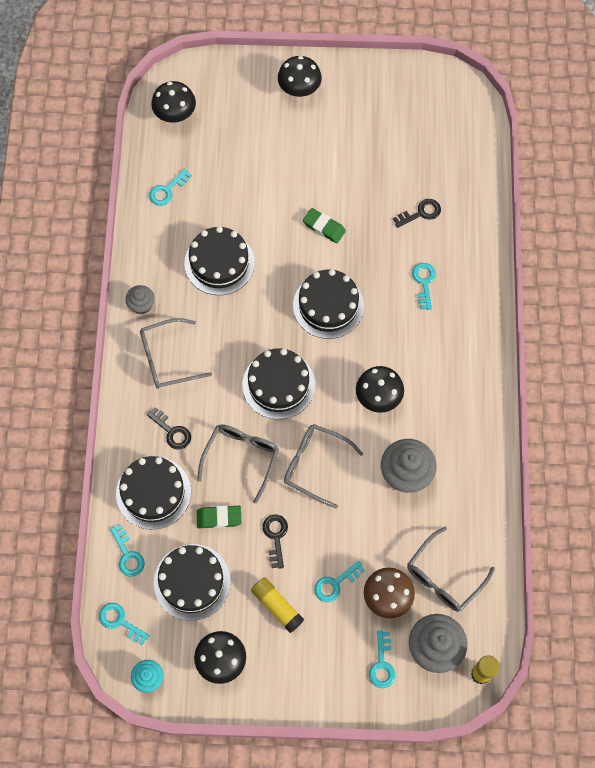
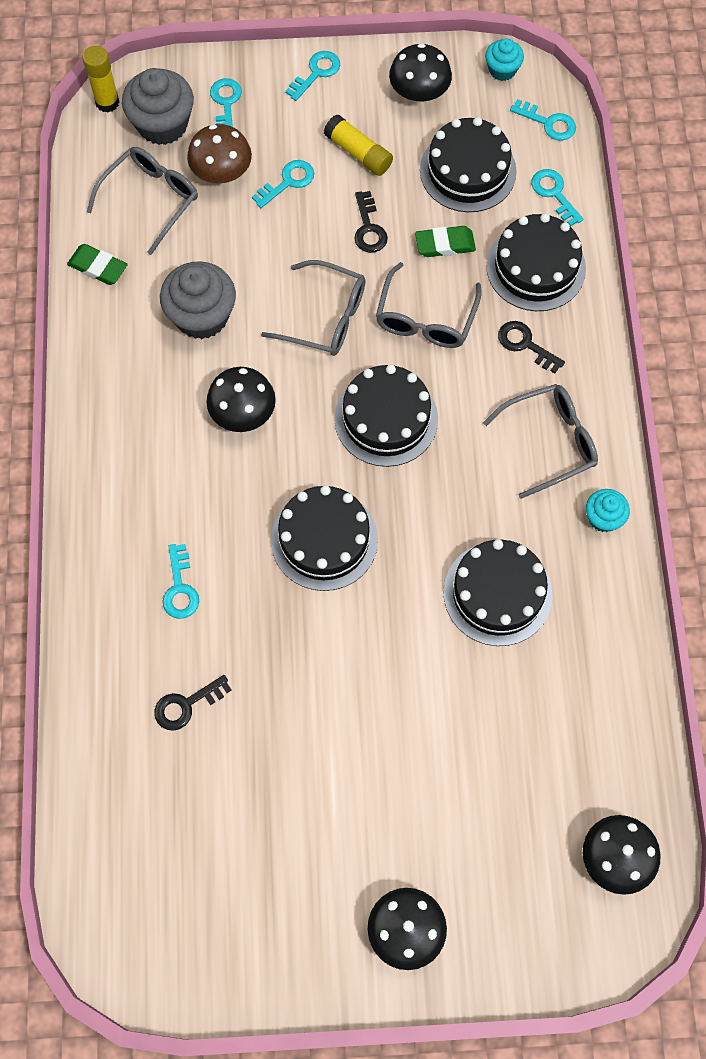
camera: 175 degrees right, 0 degrees up
(141, 305) = (603, 518): grey cupcake -> turquoise cupcake
(167, 190) = (601, 710): turquoise key -> turquoise key (316, 73)
(324, 227) = (340, 667): green eraser -> green eraser (98, 267)

